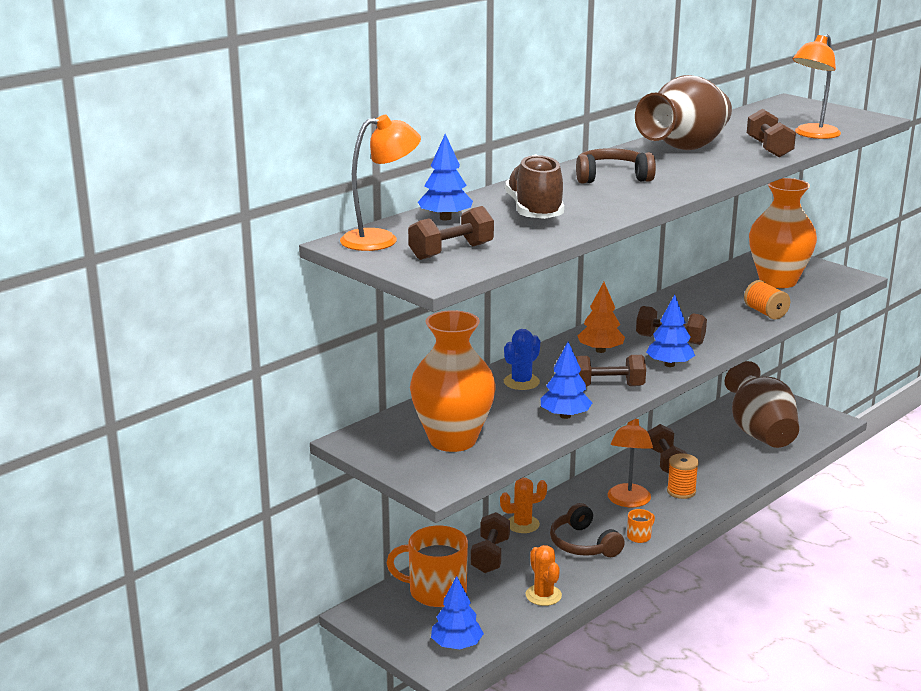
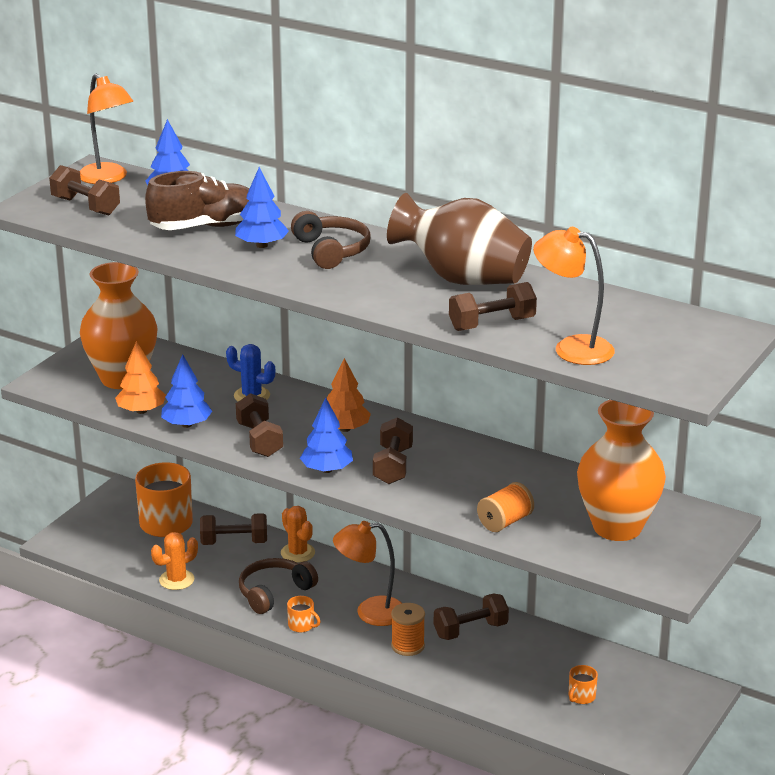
camera: 75 degrees right, 5 degrees up
(456, 645) = (88, 545): blue tree -> blue tree (262, 245)
(527, 435) = (141, 411): none -> orange tree
(760, 433) = (581, 697): brown vase -> orange mug

